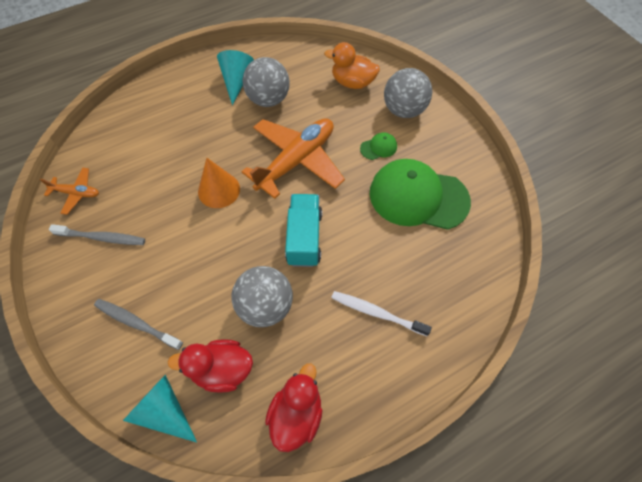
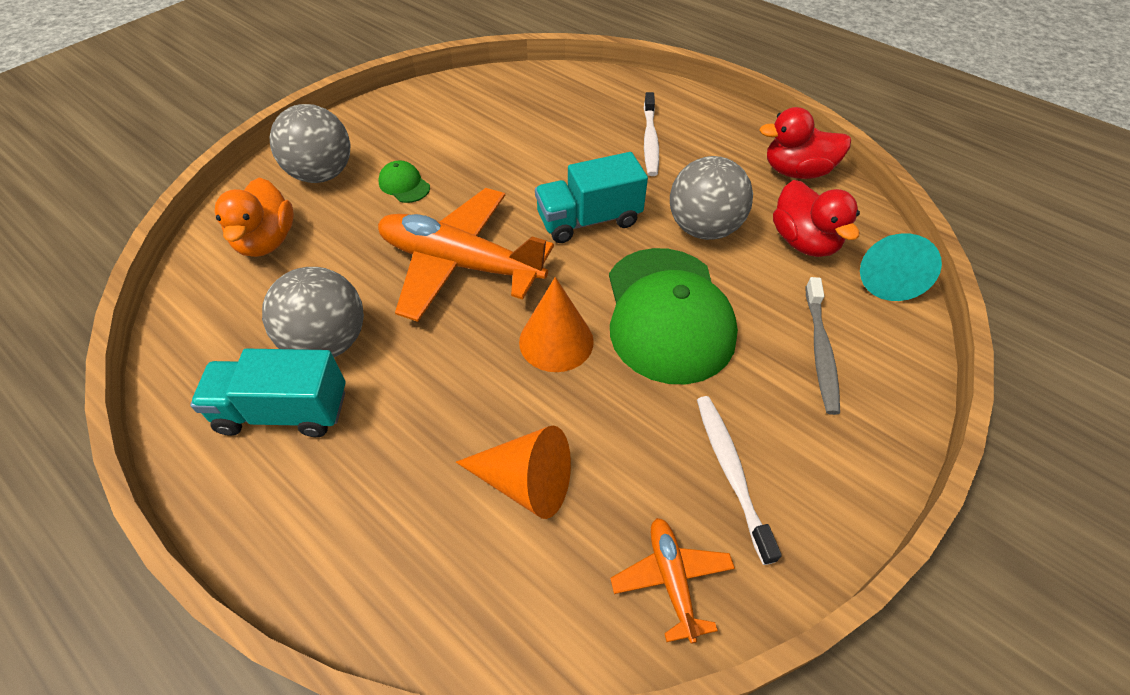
camera: 110 degrees left, 10 degrees down
(102, 237) = (731, 473): grey toothbrush -> white toothbrush
(151, 156) = (525, 482): none -> orange cone
(237, 81) = (283, 411): turquoise cone -> turquoise truck
(418, 197) = (476, 137): green cap -> green cap (668, 314)

